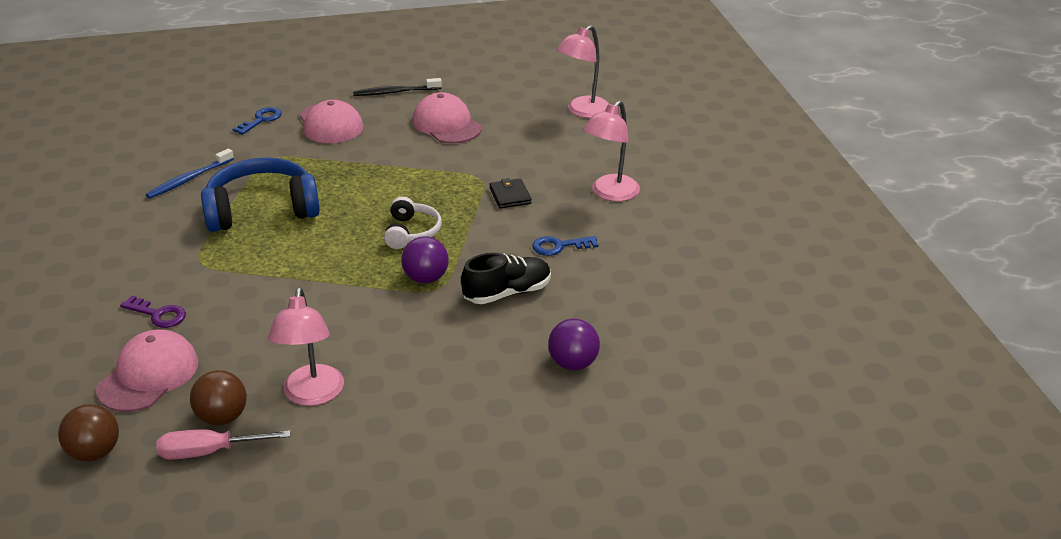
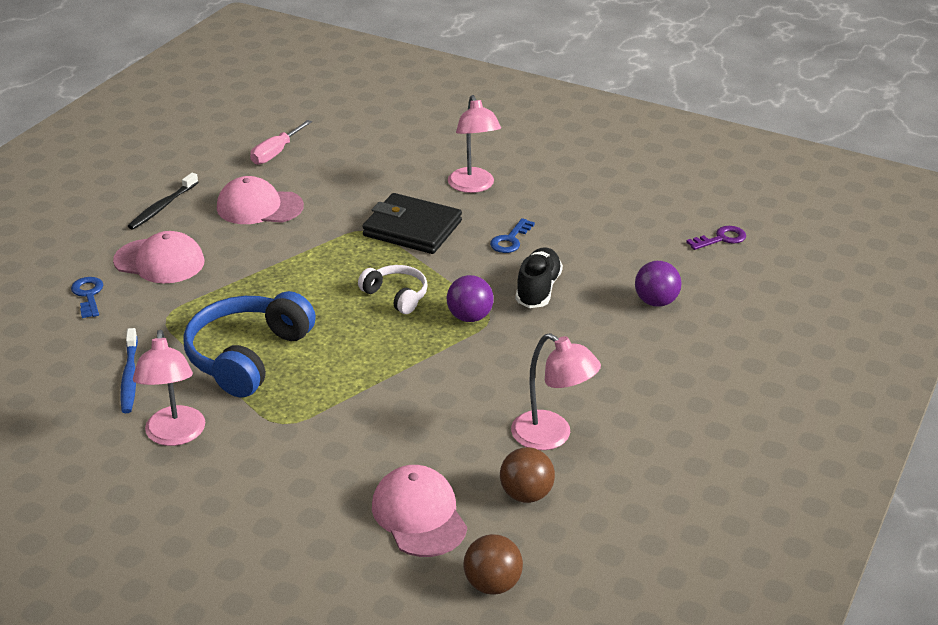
camera: 50 degrees left, 0 degrees up
(158, 314) = (334, 477): purple key -> purple key (721, 239)
(209, 452) = (563, 518): pink screwdriver -> pink screwdriver (276, 153)
(510, 196) = (412, 228): black wallet -> black wallet, size x1.99
(583, 111) = (342, 141): pink lamp -> pink lamp (175, 435)

